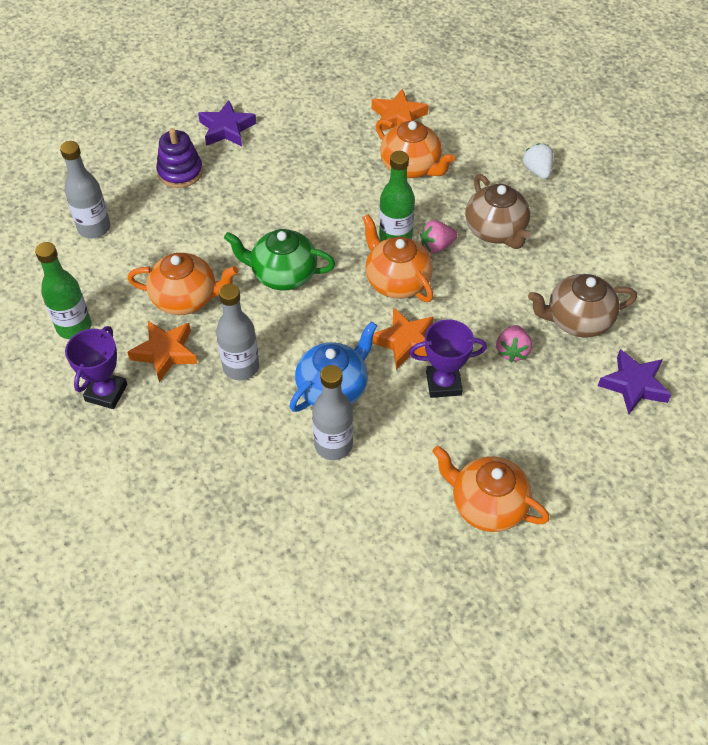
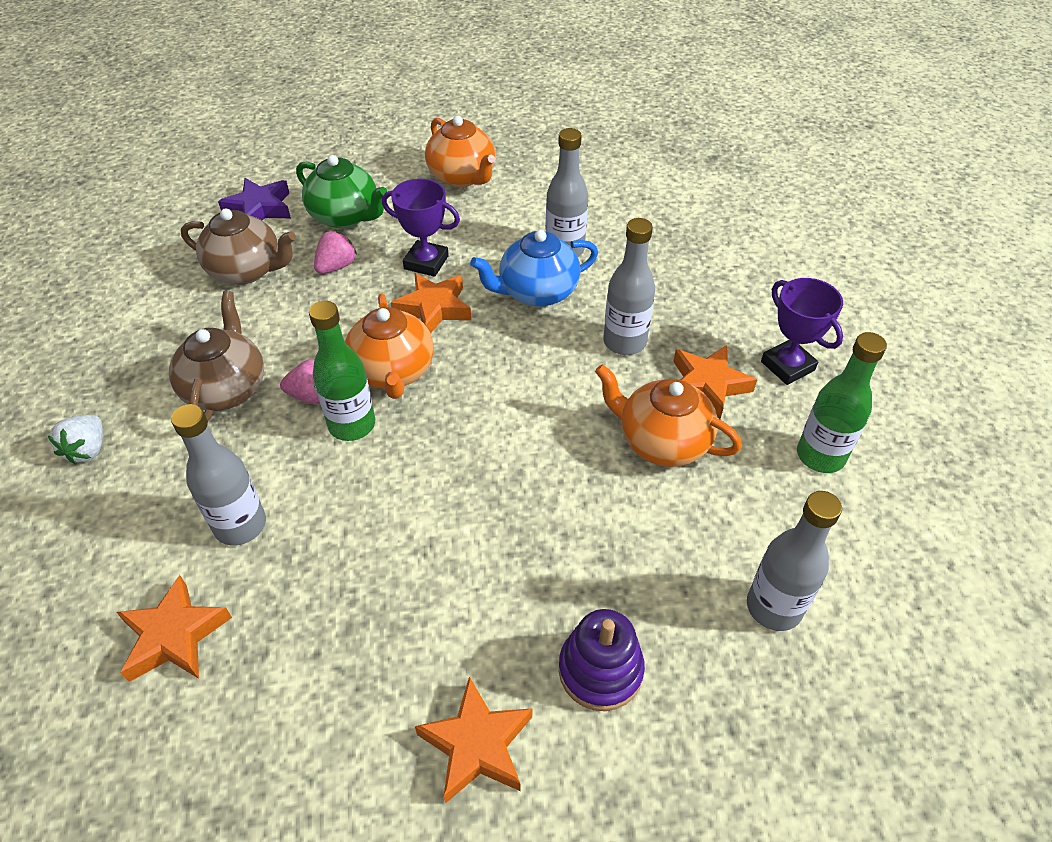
camera: 155 degrees left, 5 degrees down
(106, 392) = (787, 366): purple trophy -> purple trophy turned 75 degrees counterclockwise
(227, 129) = (477, 745): purple star -> orange star
(283, 274) = (523, 429): green teapot -> green teapot (346, 216)
(411, 167) = (240, 525): orange teapot -> grey bottle

